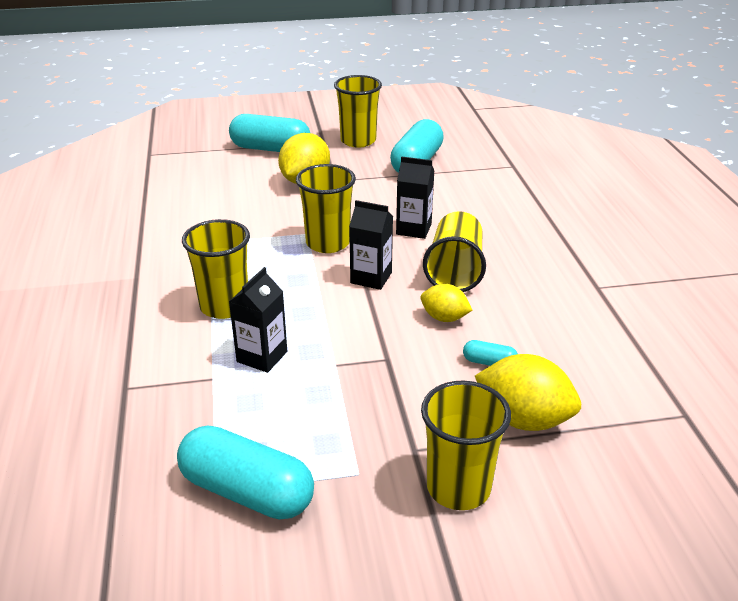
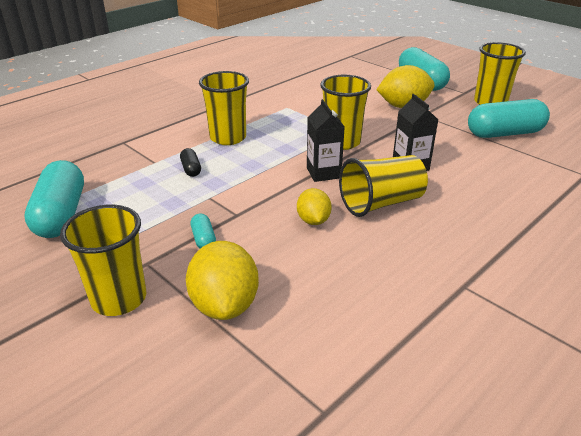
camera: 55 degrees right, 0 degrees up
(262, 356) = (191, 169): black carton -> black capsule
(489, 362) = (280, 262): turquoise capsule -> turquoise capsule (204, 239)

